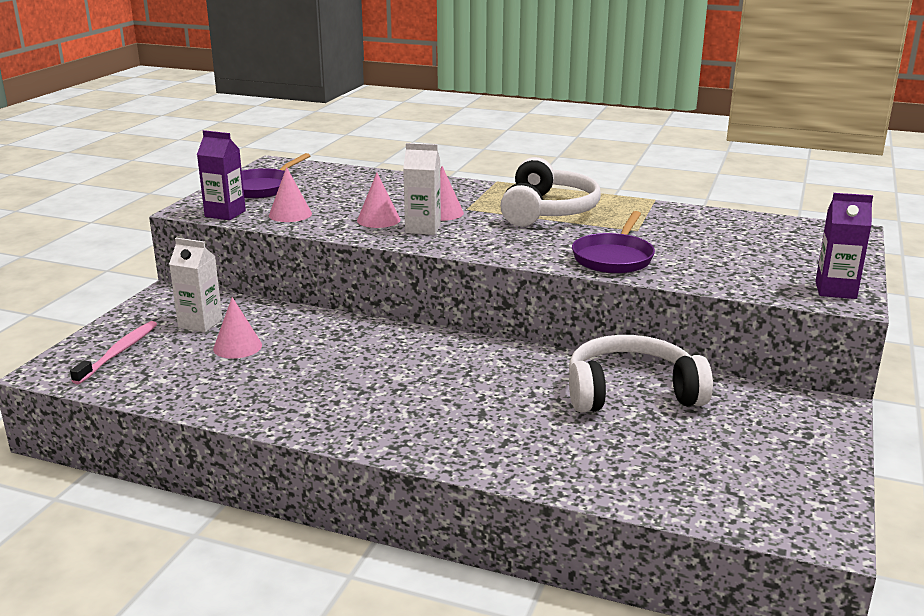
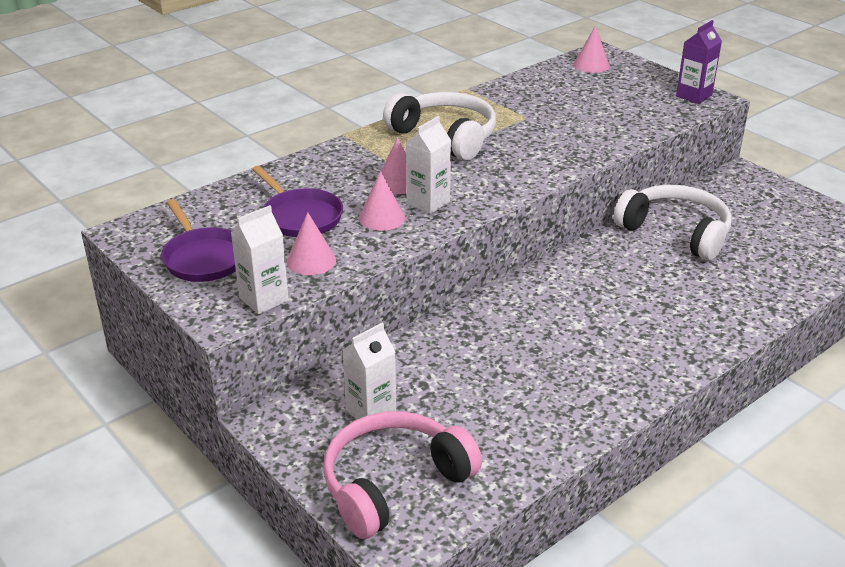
camera: 60 degrees left, 10 degrees up
(119, 352) = (394, 483): pink toothbrush -> pink headphones
(225, 214) = (264, 299): purple carton -> white carton
(237, 347) = (448, 399): pink cone -> pink cone (591, 65)
(614, 257) = (573, 145): purple pan -> purple pan (300, 216)
(631, 392) = (675, 232): white headphones -> white headphones turned 105 degrees clockwise

